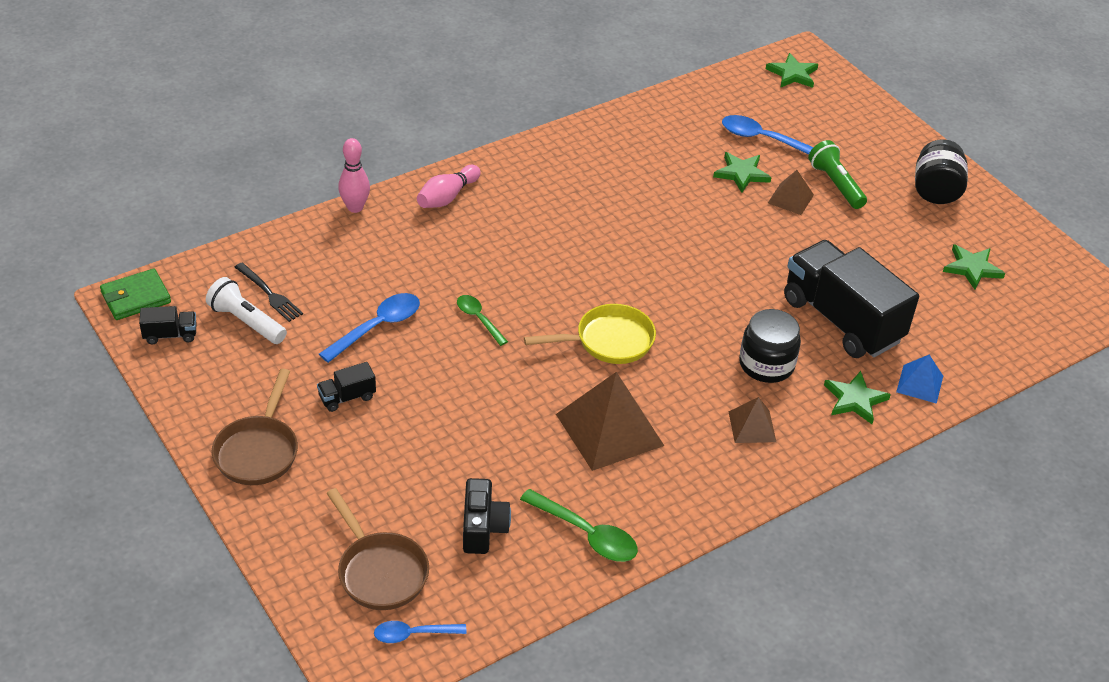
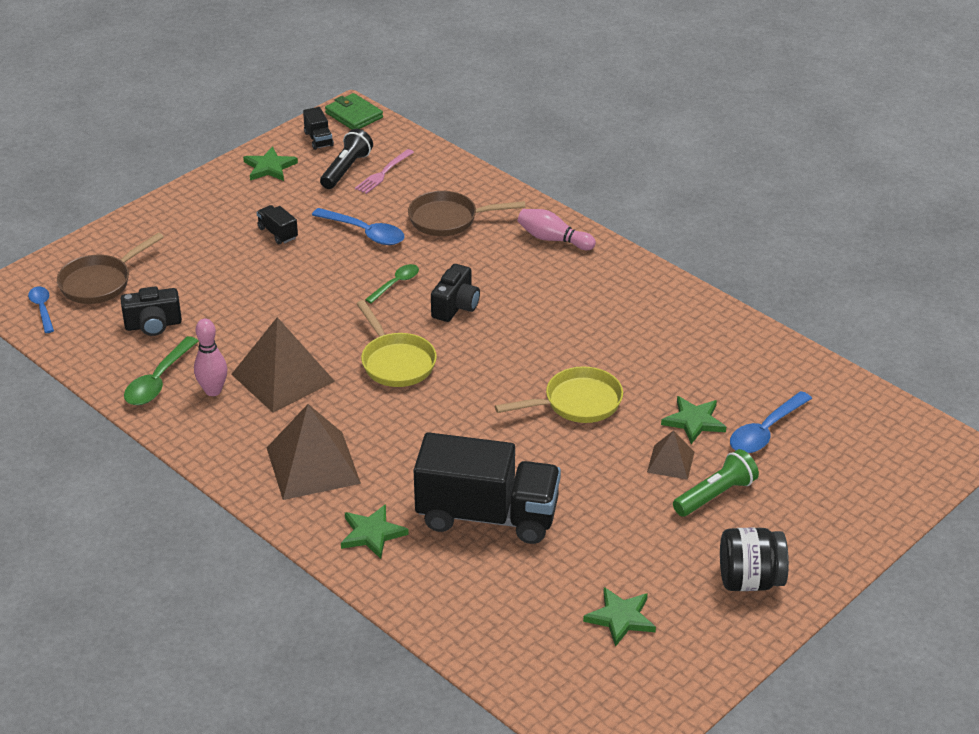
camera: 80 degrees right, 5 degrees down
(246, 322) = (346, 169): white flashlight -> black flashlight
(258, 451) = (208, 204): brown pan -> brown pan (448, 219)
(269, 294) = (383, 173): black fork -> pink fork
(355, 207) = (512, 193): pink bowling pin -> pink bowling pin (213, 391)
(532, 283) = (456, 306): none -> black camera
(701, 235) = (577, 403): none -> yellow pan
(752, 426) = (313, 465): brown pyramid -> brown pyramid, size x1.91
(763, 139) = (765, 431): blue spoon -> blue spoon turned 150 degrees counterclockwise
(766, 364) = (401, 467): black jar -> none
(792, 74) = (908, 444): green star -> green star (269, 167)
(841, 320) = (487, 516): black truck -> black truck turned 60 degrees clockwise
(920, 384) = (412, 581): blue pyramid -> none

